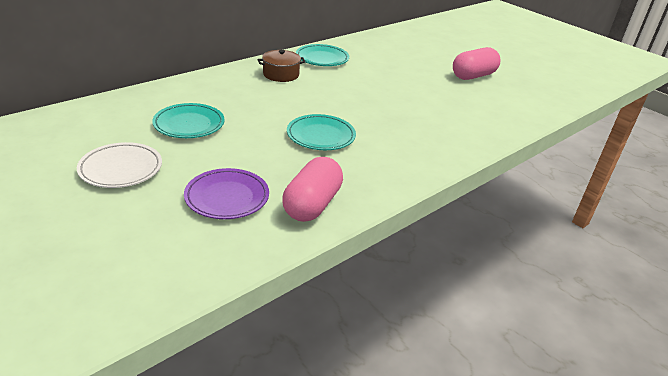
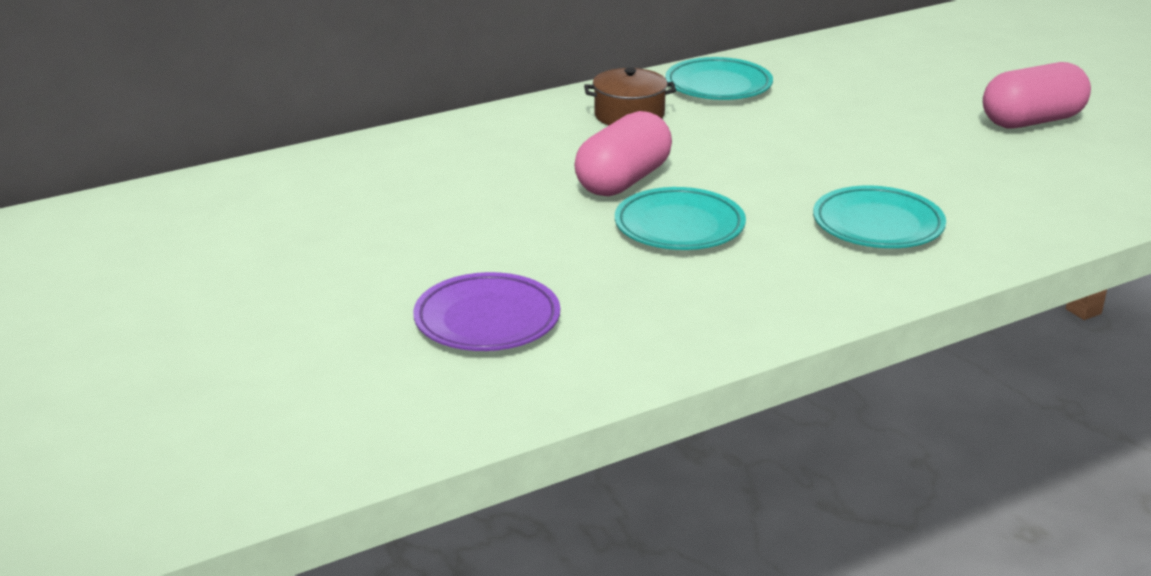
camera: 15 degrees right, 5 degrees down
(121, 169) = (317, 268): white plate -> none
(189, 124) = (442, 200): turquoise plate -> turquoise plate (878, 225)
(312, 204) = (634, 338): pink capsule -> pink capsule (623, 181)

